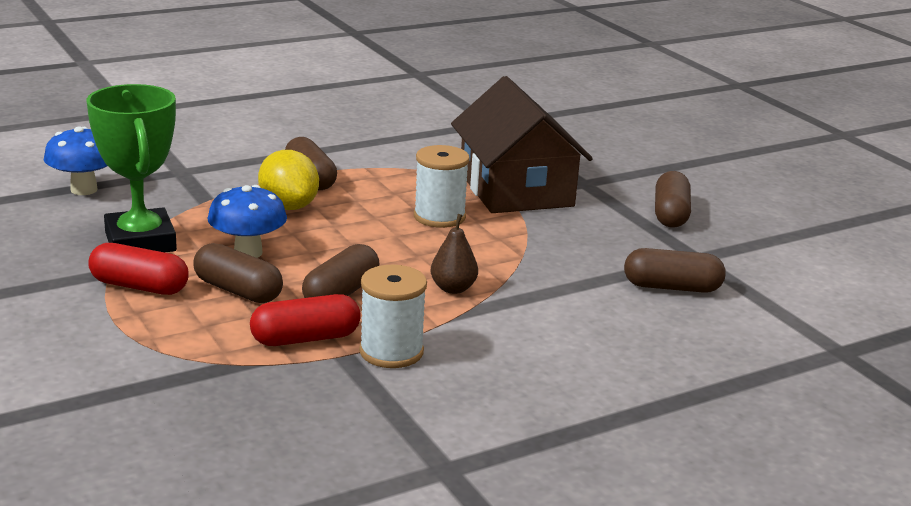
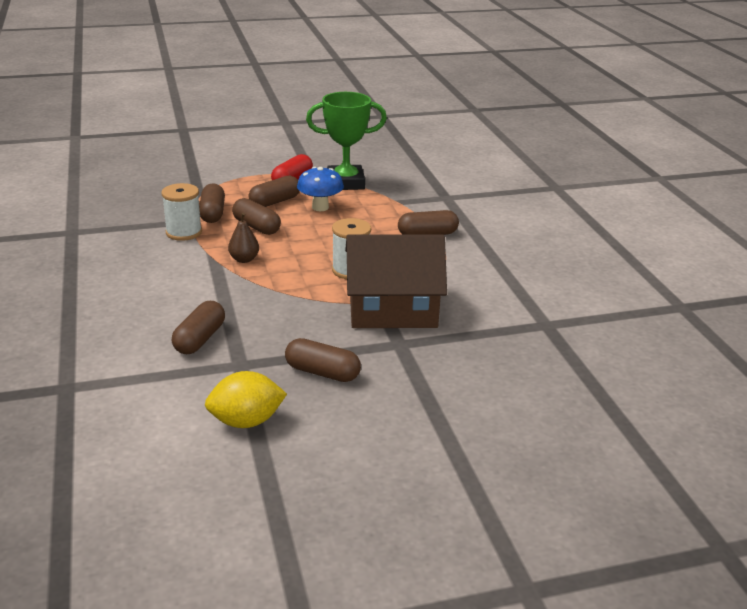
camera: 105 degrees right, 5 degrees up
(84, 190) = (421, 172): blue mushroom -> none
(288, 206) = (382, 223): yellow lemon -> yellow lemon (246, 421)
(305, 338) = (212, 213): red capsule -> brown capsule

